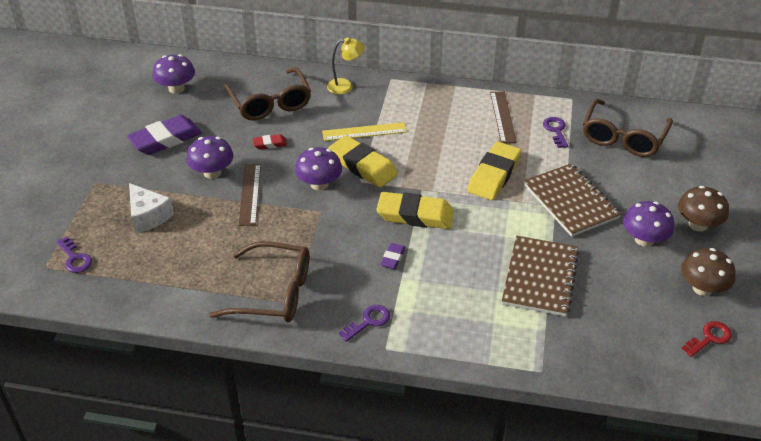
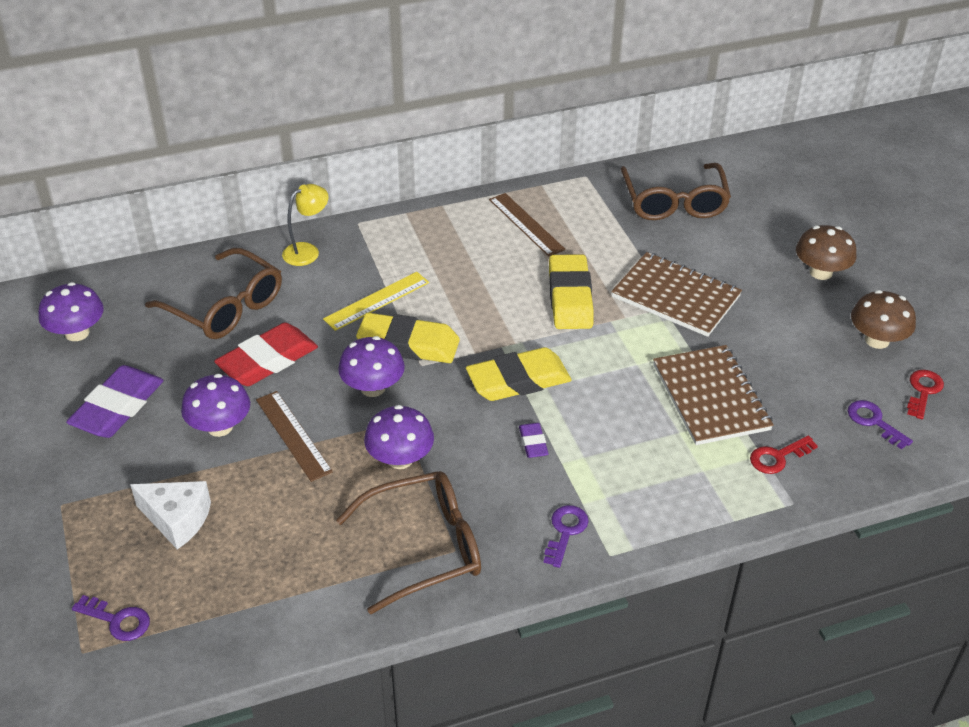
camera: 30 degrees left, 0 degrees up
(270, 144) = (267, 360): red eraser -> red eraser, size x2.10
(555, 336) = (777, 457): none -> red key
(556, 130) = (597, 219): purple key -> purple key (873, 421)
(644, 240) = (782, 310): purple mushroom -> purple mushroom (400, 459)

